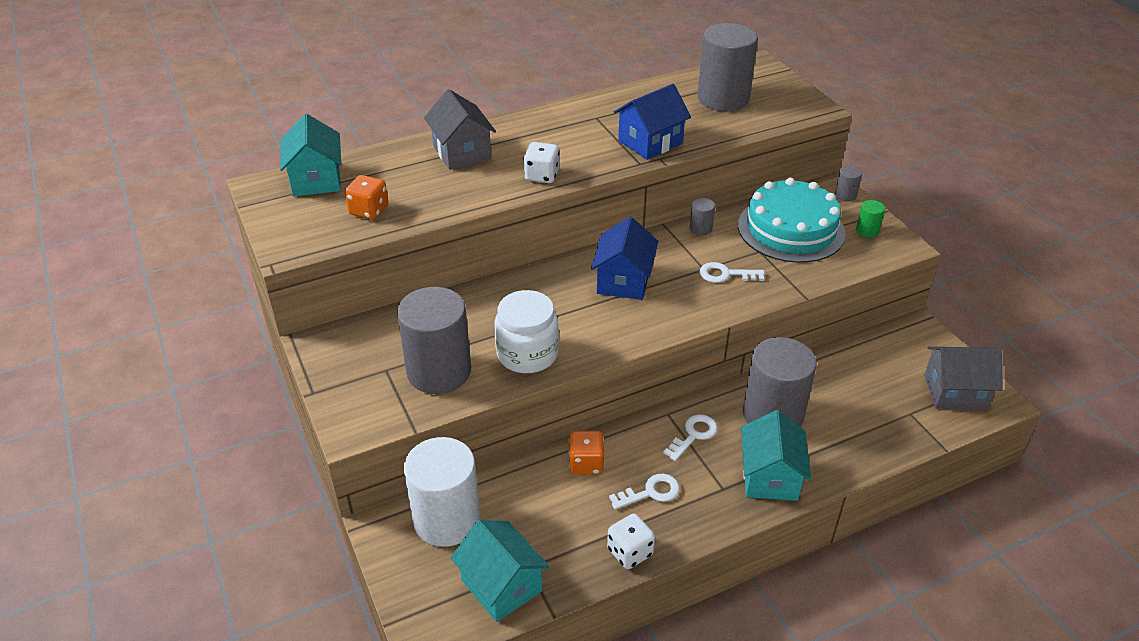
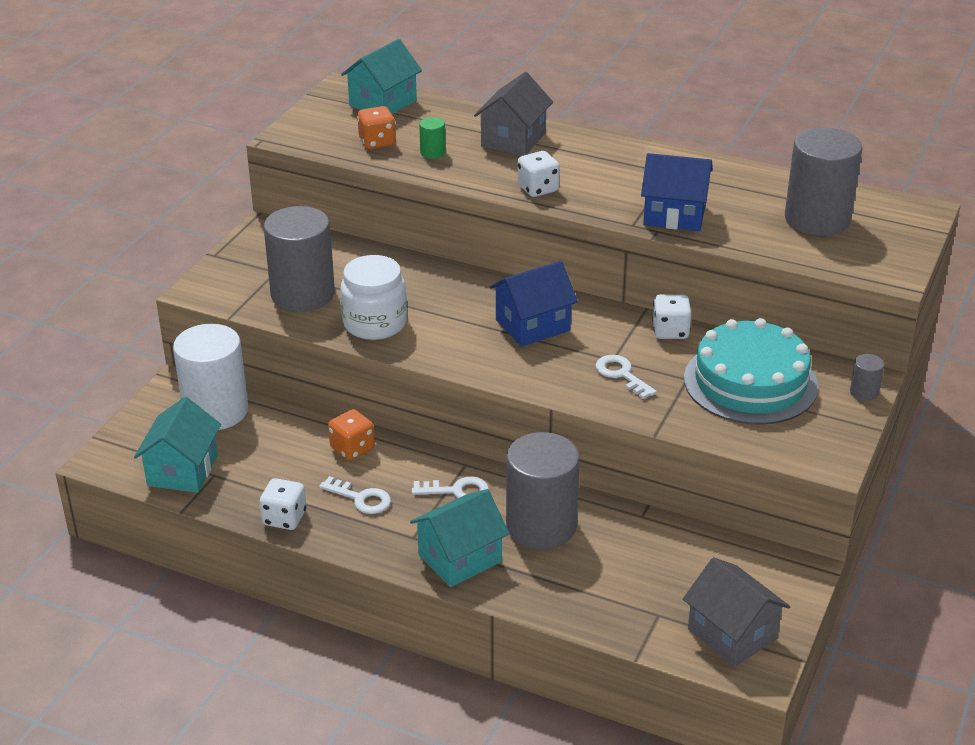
camera: 50 degrees right, 5 degrees down
(700, 228) = (670, 331): grey cylinder -> white dice
(867, 231) = (822, 429): green cylinder -> green cylinder (432, 152)

